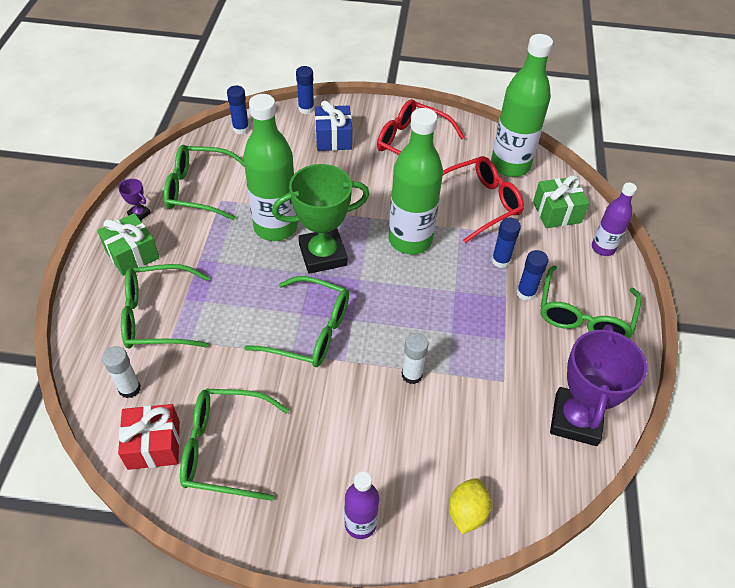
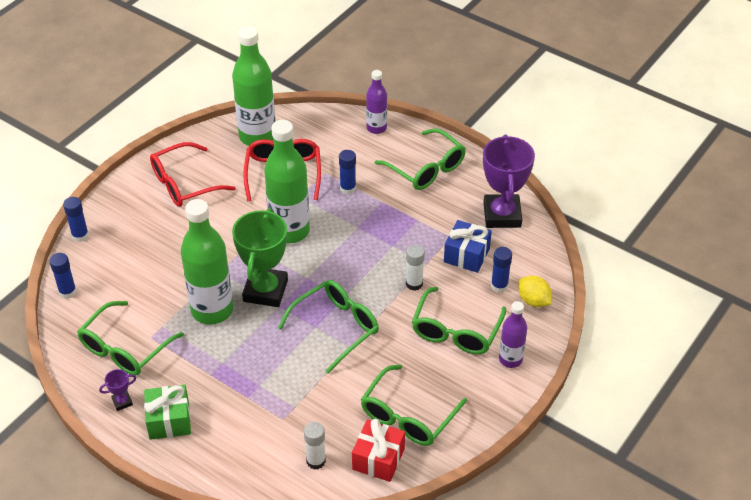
camera: 60 degrees left, 5 degrees down
(157, 316) = (253, 422): green glasses -> green glasses (456, 331)
(333, 138) = (135, 232): blue gift -> blue gift (466, 255)
(526, 293) = (386, 189): blue glue stick -> blue glue stick (499, 286)
(556, 212) = (325, 135): green gift -> none
(575, 420) = (502, 215): purple trophy -> purple trophy turned 45 degrees clockwise

